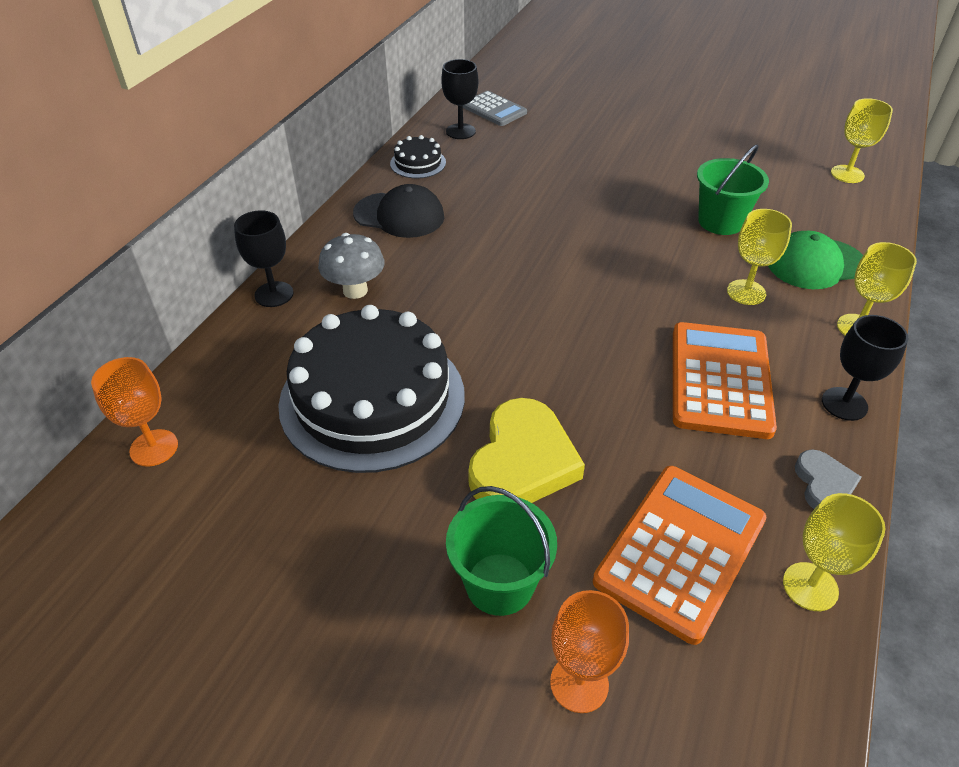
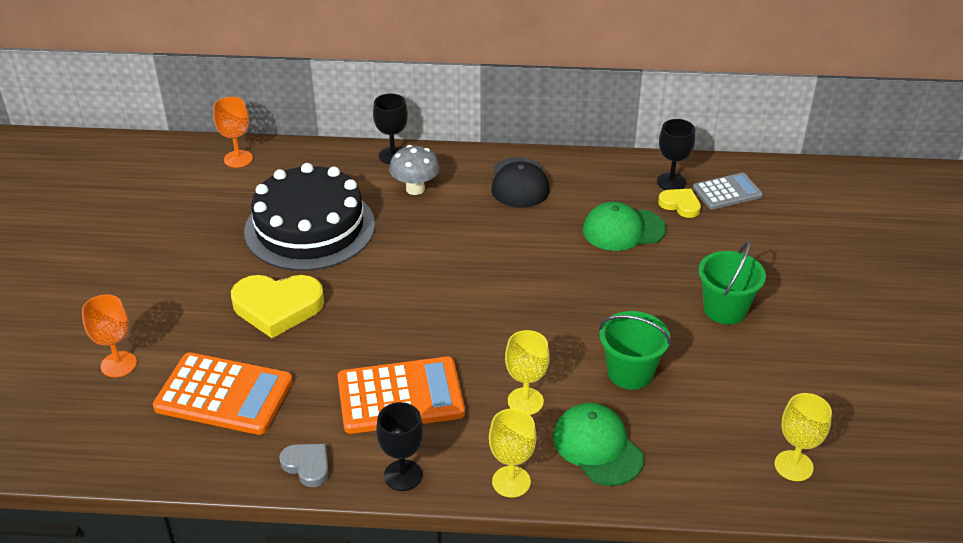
camera: 70 degrees right, 5 degrees down
(418, 163) = (601, 172): black cake -> none
(494, 109) = (727, 192): grey calculator -> grey calculator turned 135 degrees counterclockwise
(497, 136) = (680, 205): none -> yellow heart
(499, 584) = (178, 318): green bucket -> green bucket (725, 309)
(516, 174) = (623, 230): none -> green cap
(810, 586) = (211, 463): yellow goblet -> none
(823, 484) = (307, 466): grey heart -> grey heart turned 120 degrees counterclockwise

